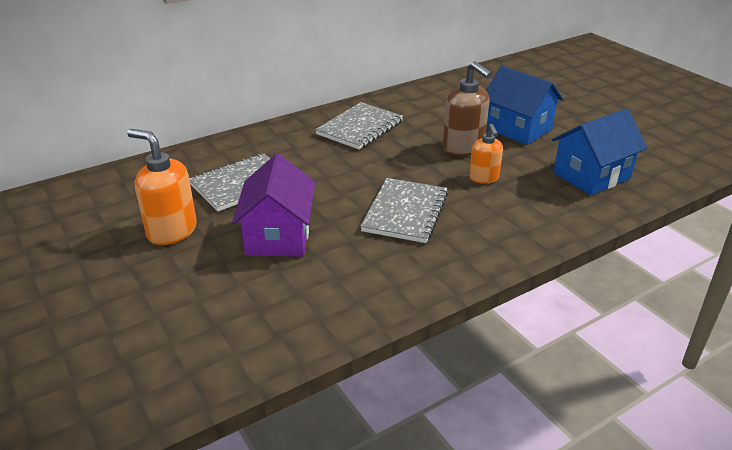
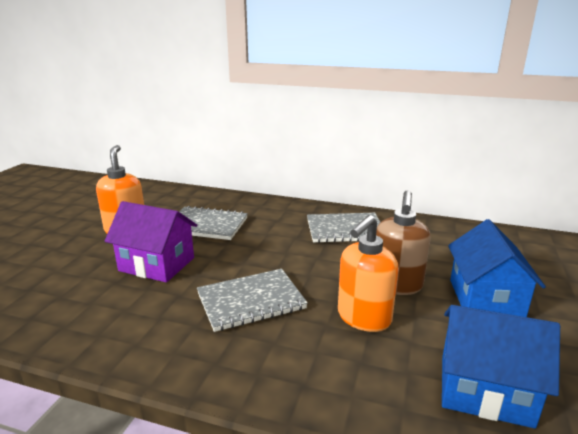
camera: 50 degrees right, 10 degrees down
(278, 236) = (157, 264): purple house -> purple house turned 60 degrees clockwise
(484, 178) = (363, 318): orange soap dispenser -> orange soap dispenser, size x1.60

